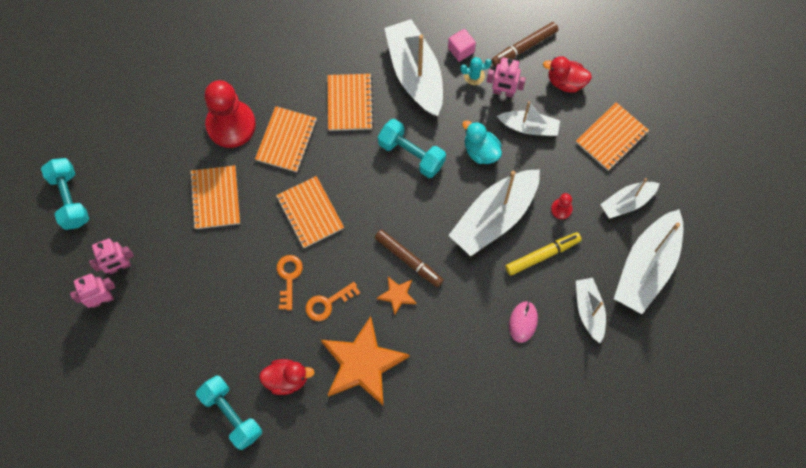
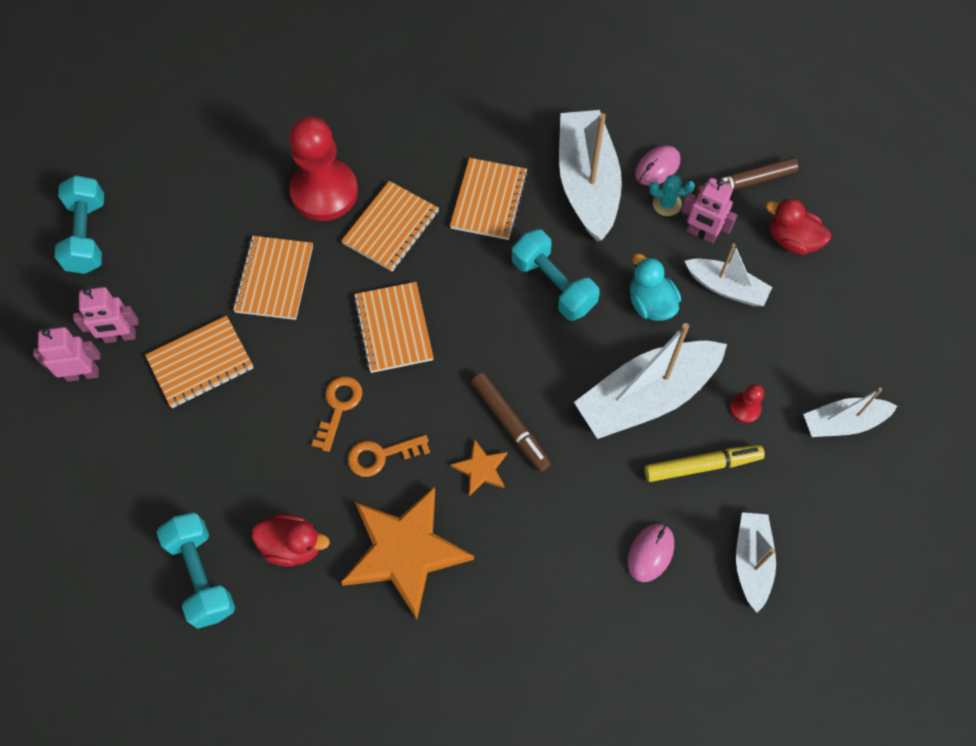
camera: 15 degrees right, 5 degrees down
(461, 50) = (657, 167): pink cube -> pink mouse
(611, 137) = (840, 328): orange notebook -> orange notebook (200, 363)
(646, 267) = (851, 521): white boat -> none

